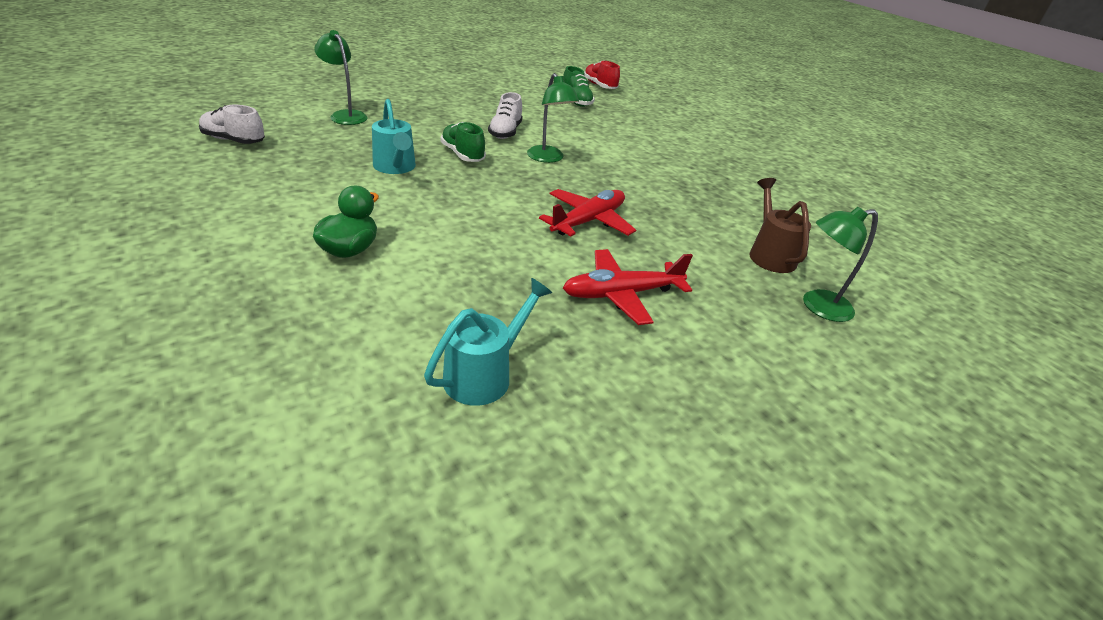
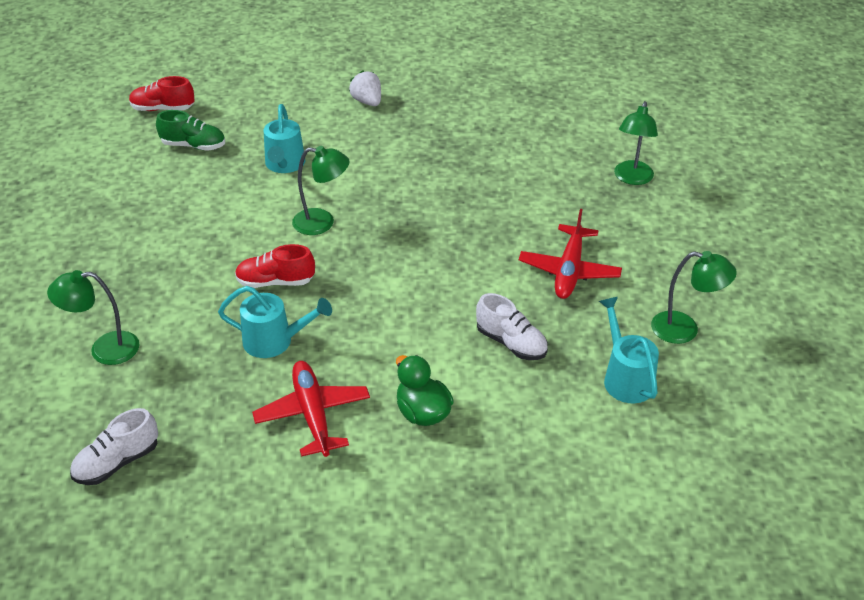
camera: 55 degrees left, 5 degrees up
(462, 155) = (275, 282): green shoe -> red shoe
(505, 132) = (240, 231): white shoe -> white shoe (511, 343)
(588, 221) = (456, 244): red plane -> red plane (313, 414)
(595, 132) = (284, 165): none -> turquoise watering can
(609, 409) = (685, 329): none -> green lamp
(712, 147) = (367, 102): none -> white strawberry
(769, 254) = (559, 166): brown watering can -> none

